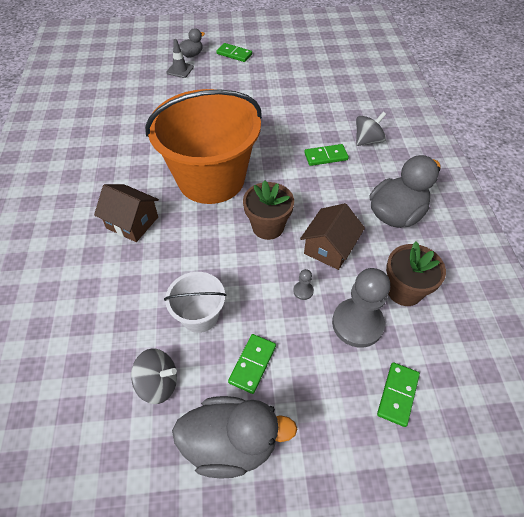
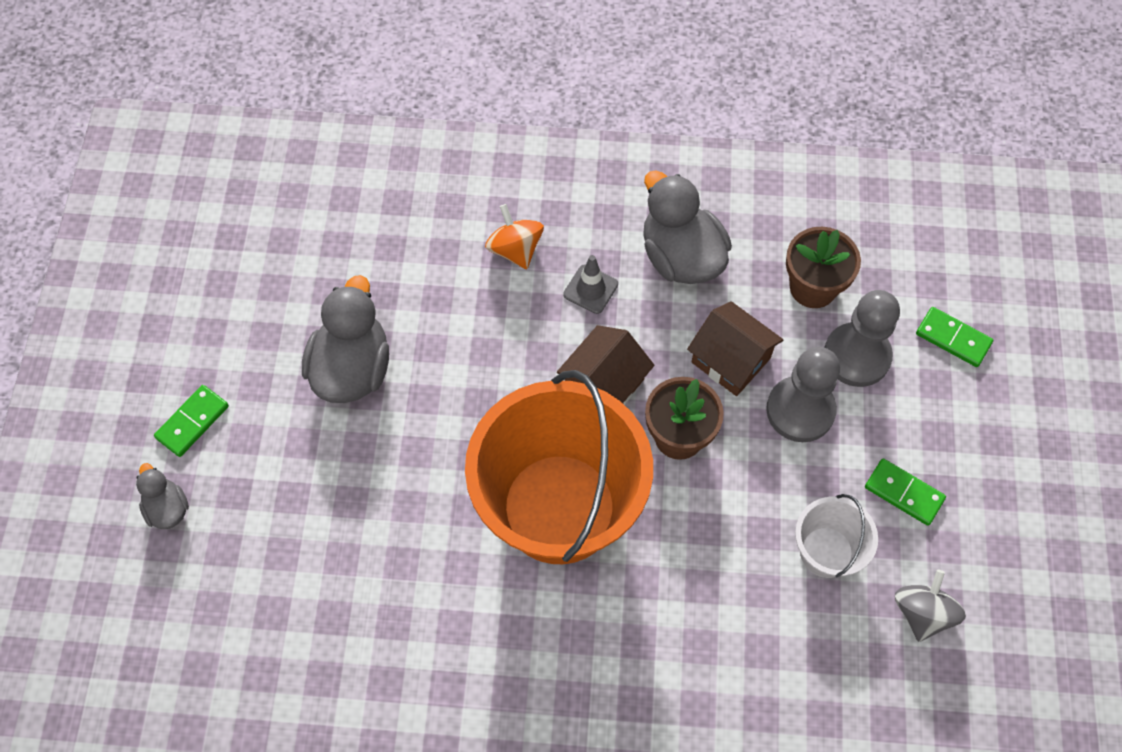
camera: 80 degrees left, 10 degrees up
(132, 222) = (638, 644): brown house -> brown house (604, 384)
(180, 70) = (218, 537): grey traffic cone -> grey traffic cone (590, 289)
(231, 443) = (1002, 532): grey duck -> grey duck (352, 368)
(303, 291) = (800, 410): grey pawn -> grey pawn, size x2.42
(325, 156) = (540, 321): green domino -> none
(367, 140) = (515, 249): grey spinning top -> orange spinning top

